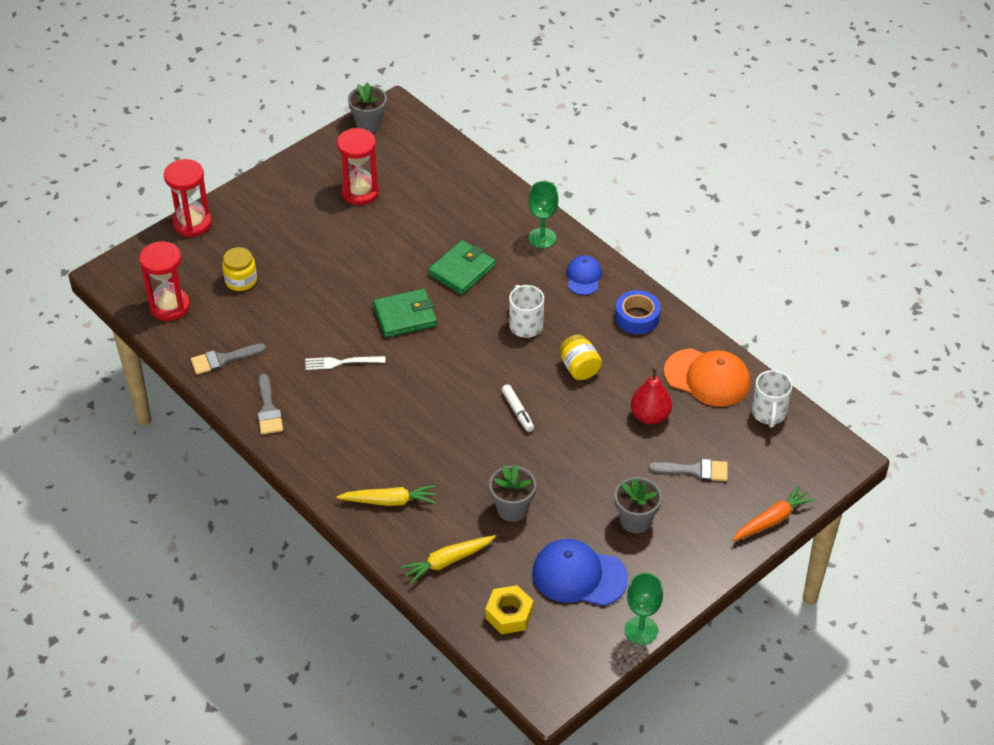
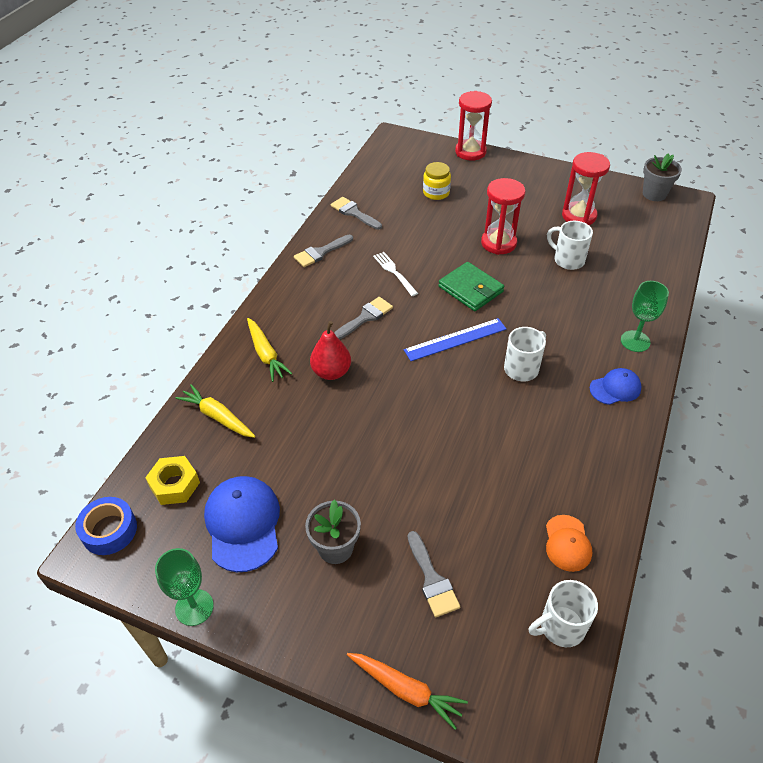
camera: 65 degrees right, 0 degrees up
(169, 306) = (385, 171): red hourglass -> red hourglass (498, 243)
(390, 408) = (365, 317): none -> grey brush
(414, 230) = (567, 260): none -> white mug
(462, 270) = (549, 304): green wallet -> none
(462, 354) = (455, 339): none -> blue ruler
(512, 509) = (299, 440): grey flower pot -> none
(517, 411) = (416, 401): white marker -> none
(579, 368) = (500, 427): yellow jar -> none
(637, 317) = (600, 449): blue tape -> blue tape (109, 530)
(650, 416) = (480, 509): red pear -> red pear (331, 372)
(707, 378) = (567, 543): orange cap -> orange cap, size x0.58

